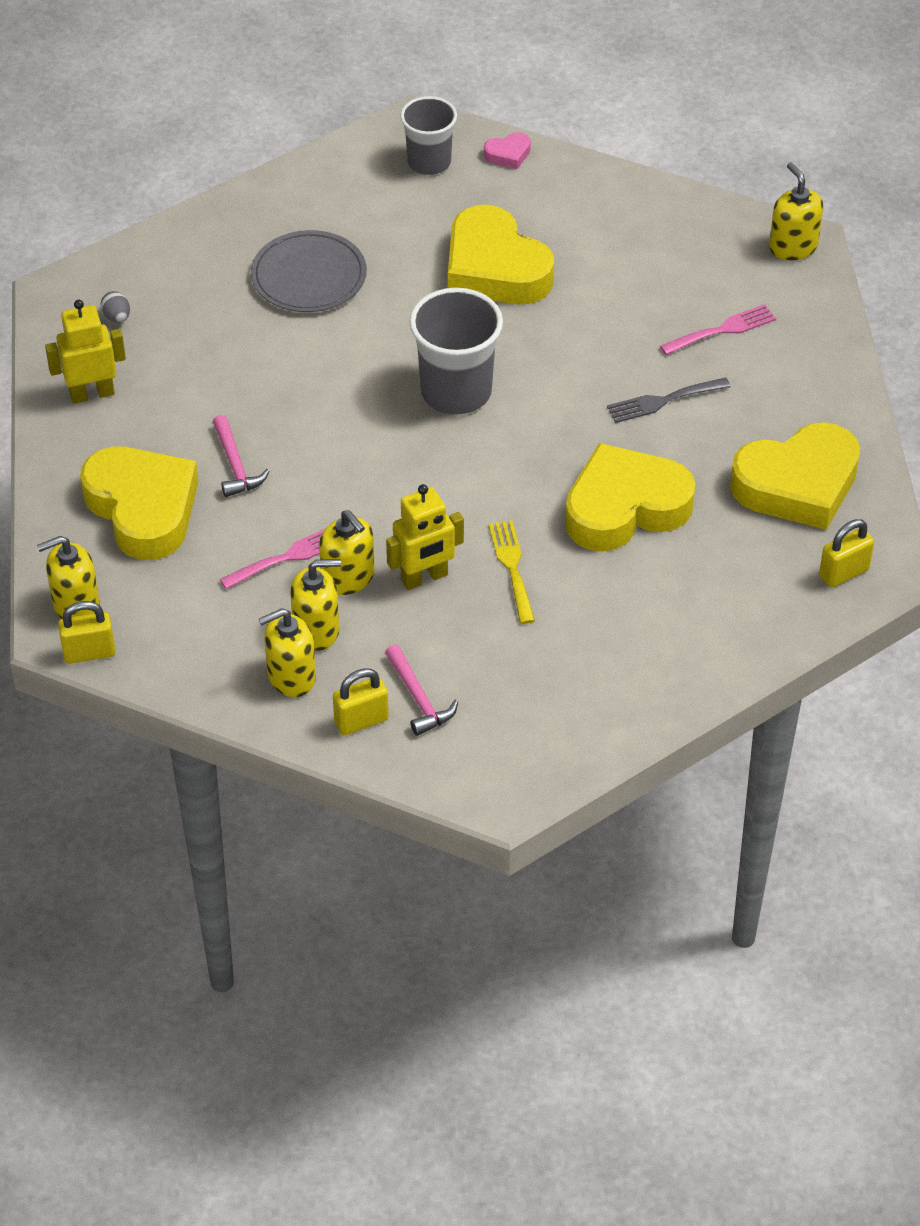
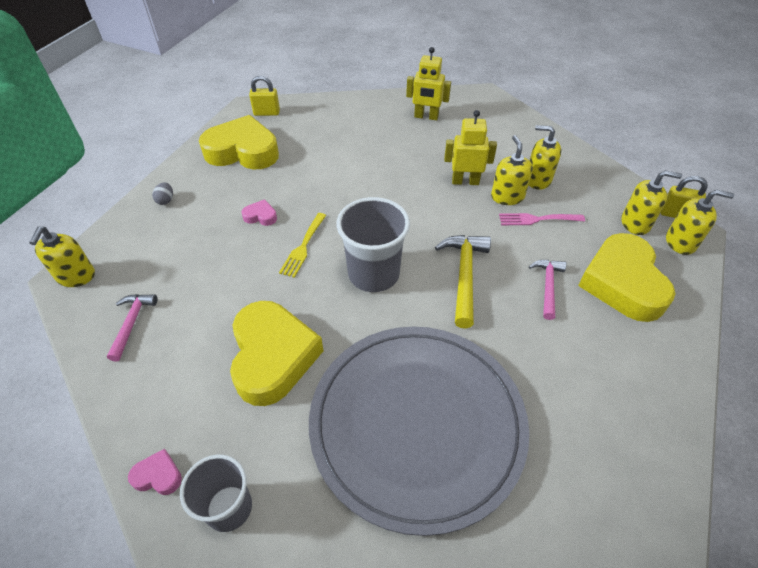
camera: 150 degrees left, 0 degrees up
(92, 393) = (643, 391): yellow robot -> yellow robot (426, 117)
(117, 317) = (605, 463): grey egg -> grey egg (166, 200)
(291, 676) = (561, 165): yellow soap dispenser -> yellow soap dispenser (635, 223)
(309, 276) = (417, 424): grey plate -> grey plate, size x2.00
(344, 435) = (464, 276): none -> yellow hammer
(361, 721) = (534, 137): yellow padlock -> none
(418, 698) = (500, 136): pink hammer -> pink hammer (132, 323)
(512, 567) = (416, 169): yellow fork -> yellow fork (303, 247)
(625, 507) = (335, 173): yellow heart -> none
(663, 401) = (260, 216): grey fork -> pink heart
(722, 330) = (182, 242): pink fork -> none

